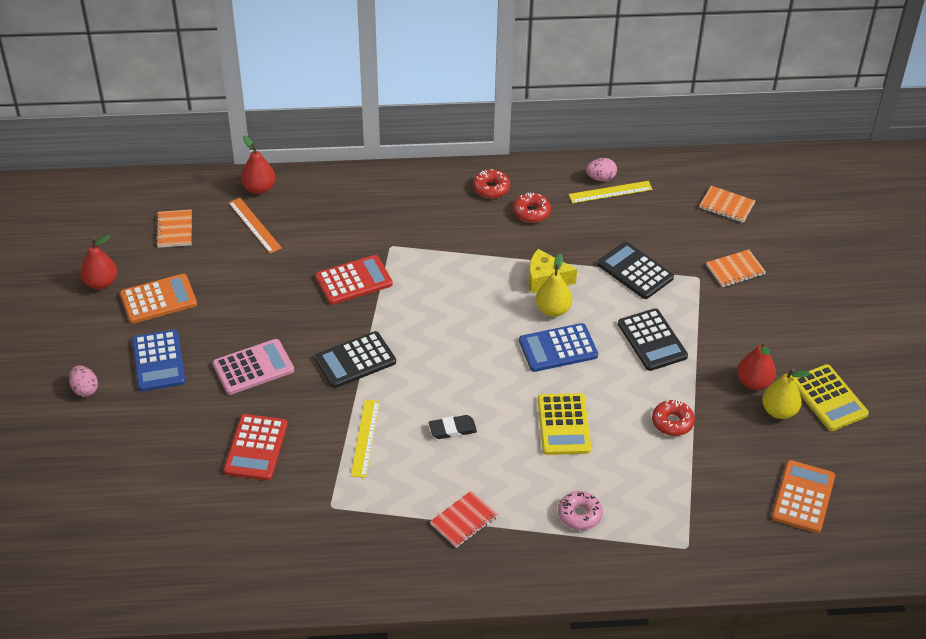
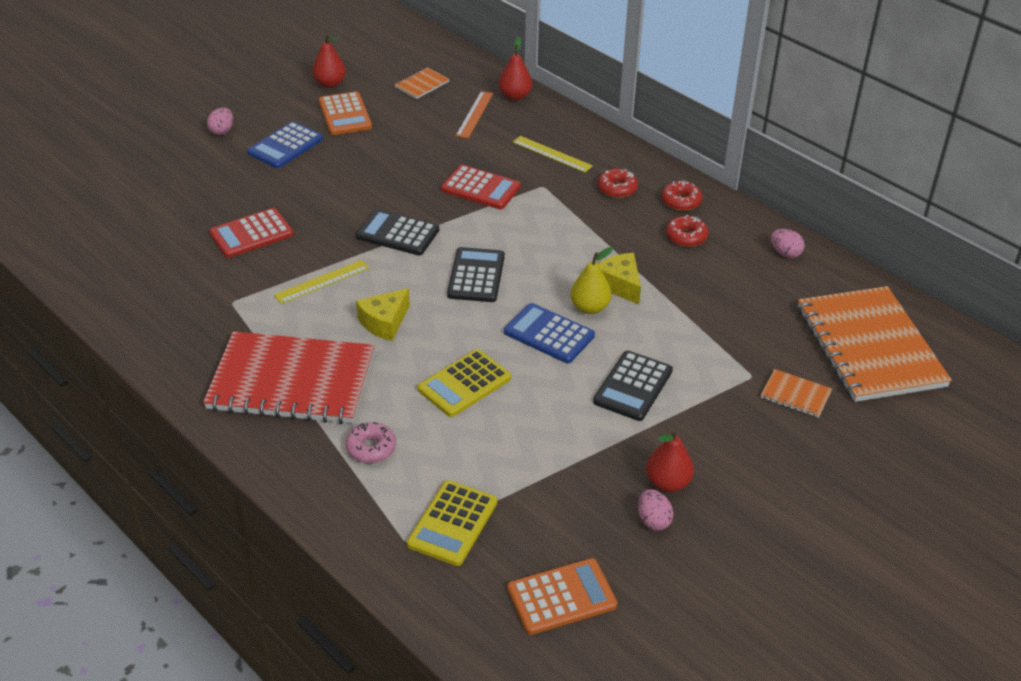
camera: 50 degrees right, 5 degrees down
(158, 299) = (345, 114): orange calculator -> orange calculator turned 45 degrees clockwise
(253, 367) = (330, 190): pink calculator -> none
(452, 429) = (384, 322): black eraser -> yellow cheese
(463, 520) = (292, 381): red notebook -> red notebook, size x2.45
(610, 192) = (777, 267): yellow ruler -> yellow ruler (552, 154)
(635, 271) = (703, 332): black calculator -> black calculator (476, 276)
(672, 422) = (549, 452): red donut -> red donut (617, 189)
(726, 205) = (870, 346): orange notebook -> orange notebook, size x2.45
(779, 411) = (653, 520): yellow pear -> pink egg
(828, 398) = (716, 550): yellow calculator -> yellow calculator (452, 523)

